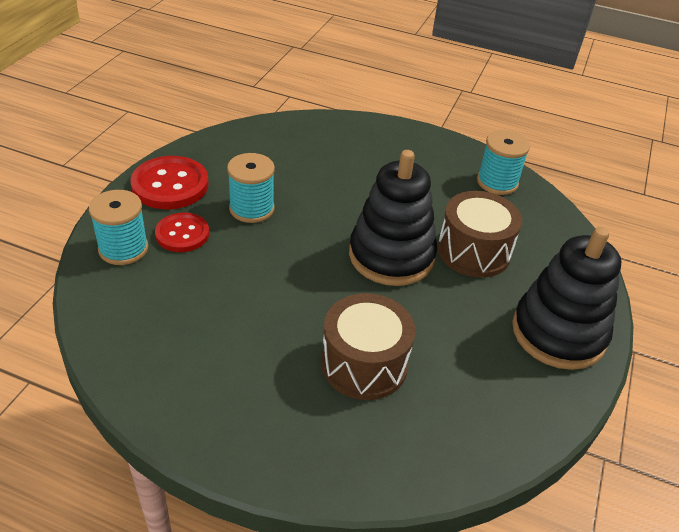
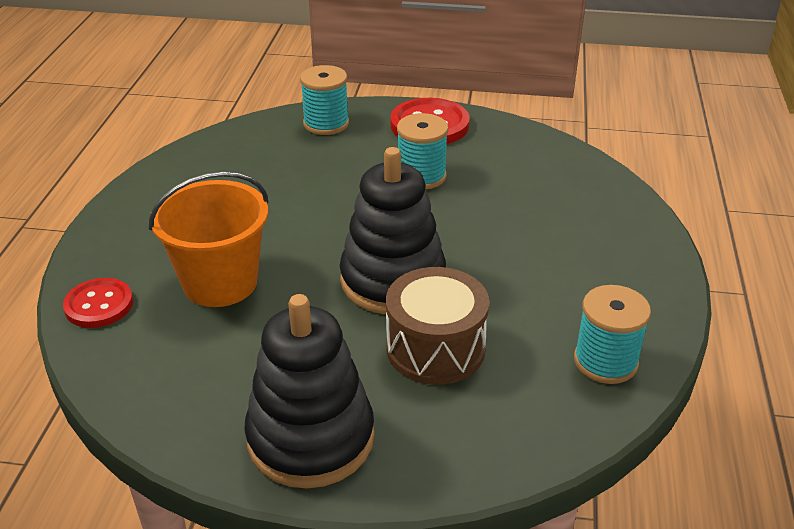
camera: 80 degrees right, 5 degrees down
(182, 234) = (360, 147): red button -> red button (99, 305)
(364, 364) = (220, 282): brown drum -> orange bucket

